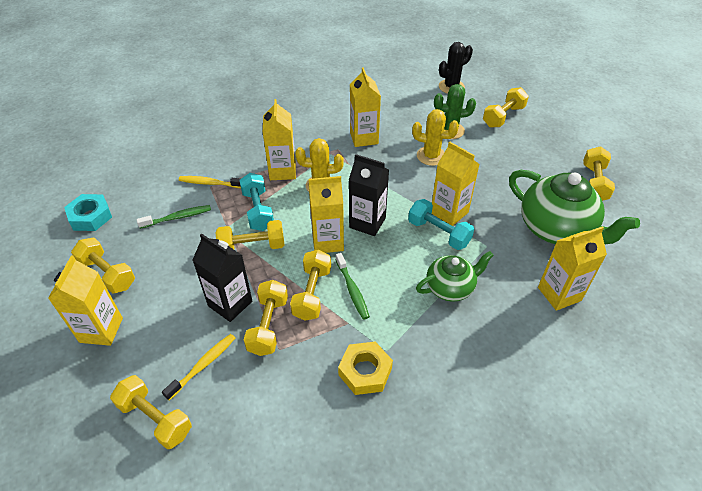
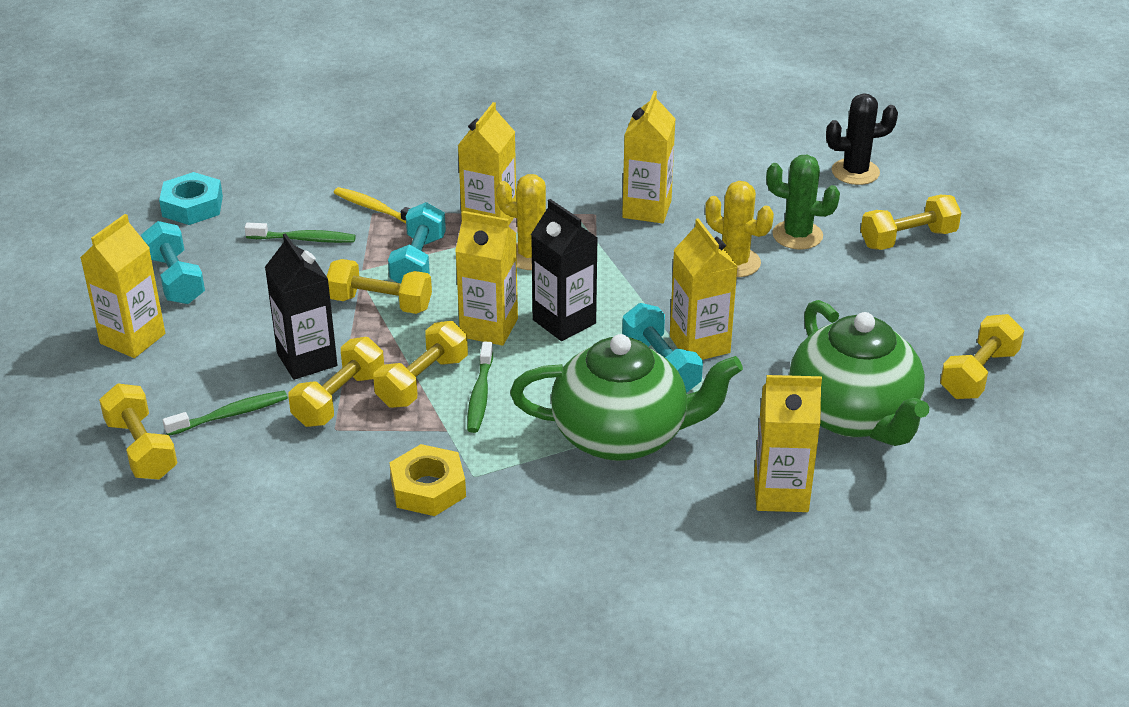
camera: 25 degrees right, 10 degrees down
(107, 274) = (175, 279): yellow dumbbell -> turquoise dumbbell
(203, 365) = (230, 414): yellow toothbrush -> green toothbrush
(450, 287) = (623, 435): green teapot -> green teapot, size x1.70

